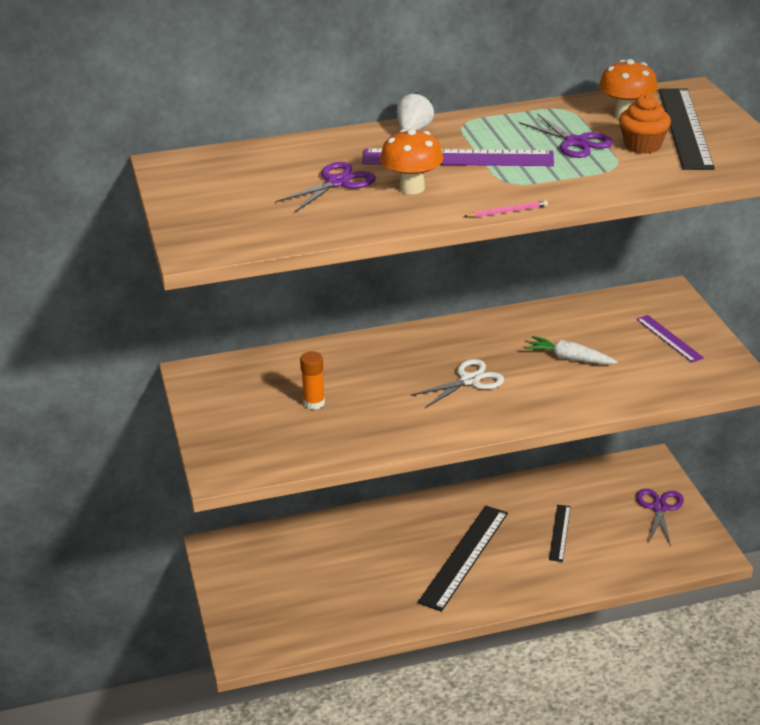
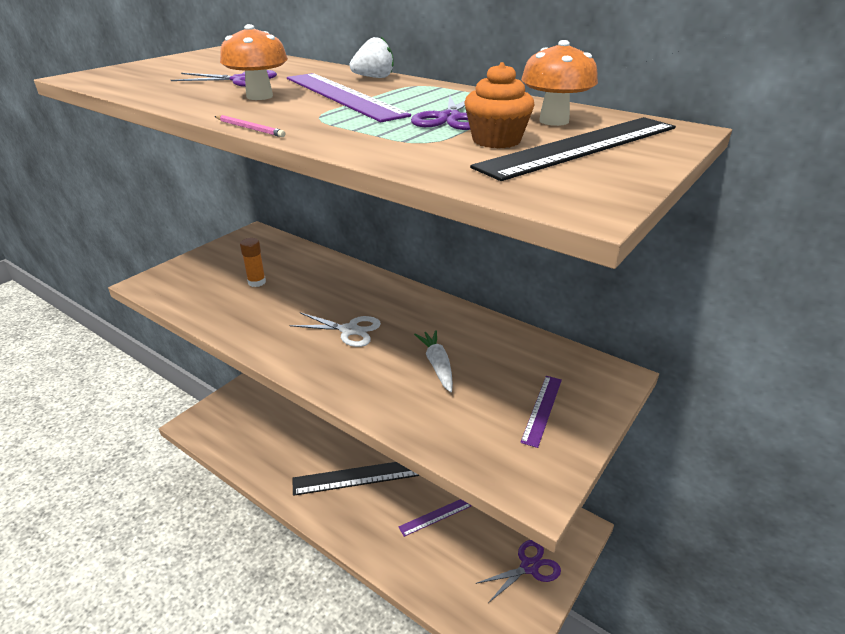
camera: 50 degrees right, 0 degrees up
(559, 532) = (435, 516): black ruler -> purple ruler

